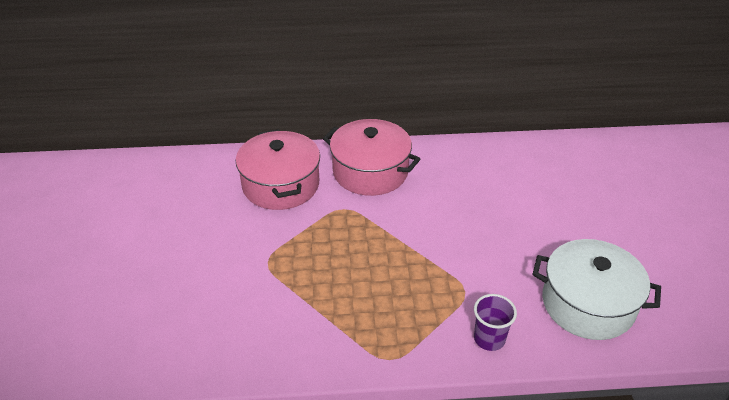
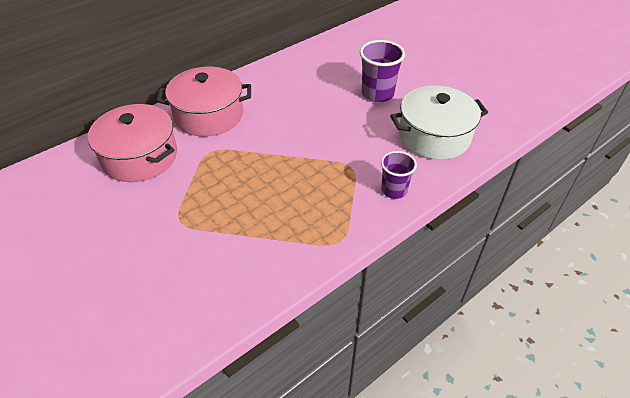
camera: 35 degrees left, 5 degrees up
(563, 225) = (377, 94): none -> purple cup

